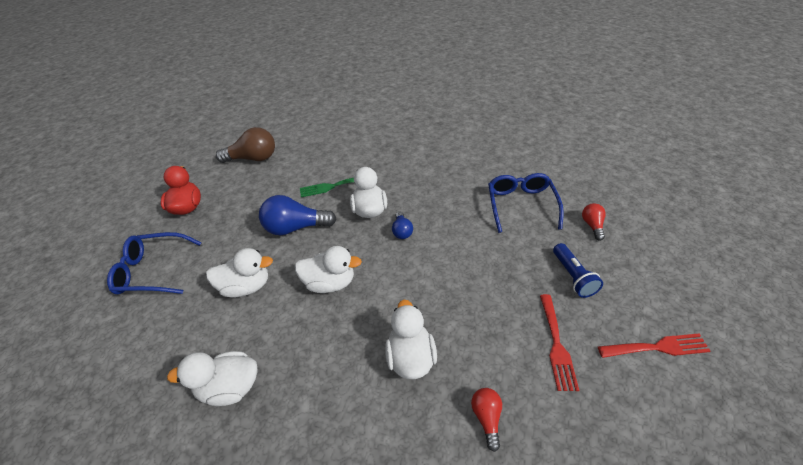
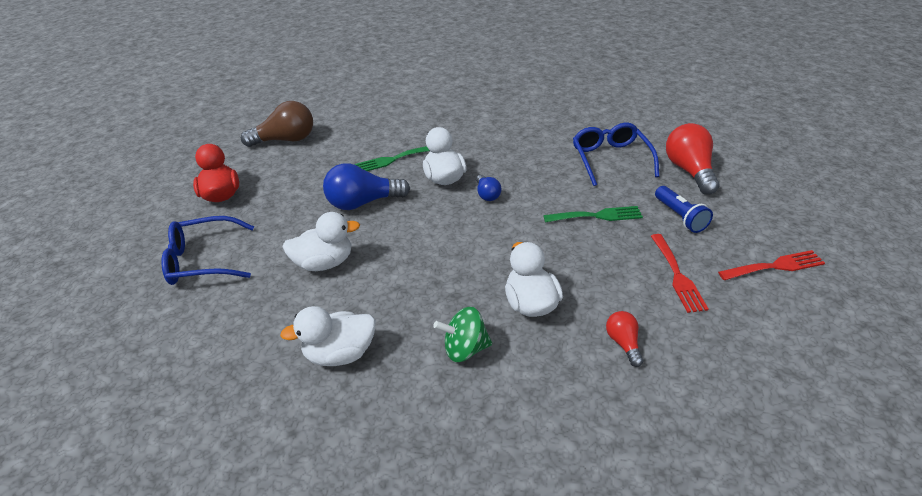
camera: 10 degrees left, 5 degrees down
(330, 283) = (421, 249): white duck -> none
(338, 400) = (465, 349): none -> green spinning top
(495, 266) = (597, 216): none -> green fork
(592, 225) = (689, 171): red light bulb -> red light bulb, size x1.92

